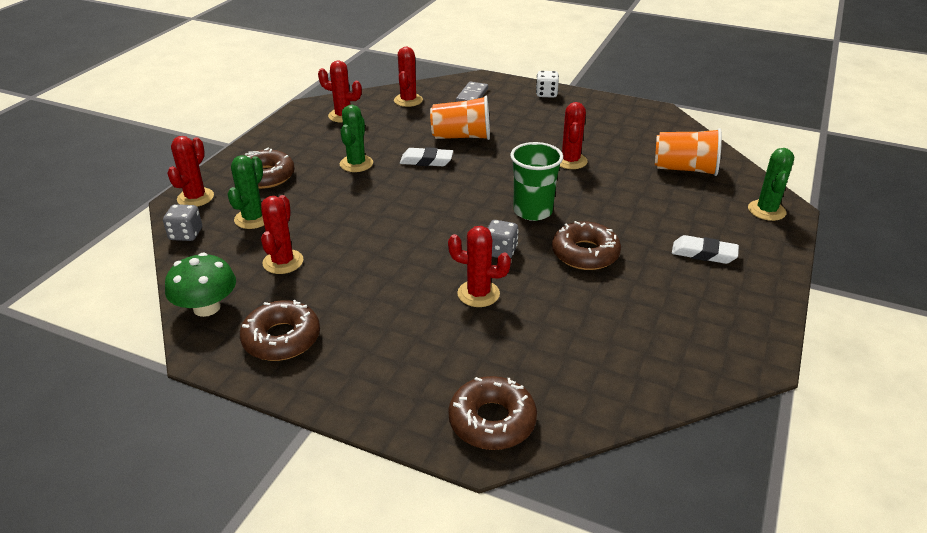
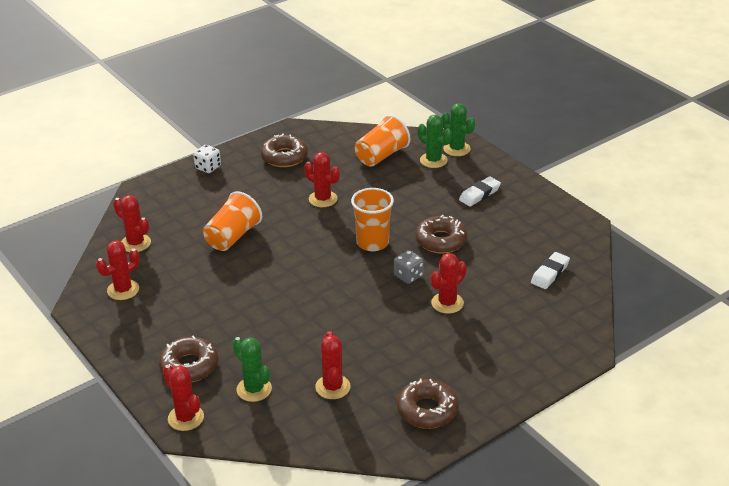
camera: 60 degrees left, 0 degrees up
(186, 234) = (244, 435): grey dice -> none
(207, 307) = (360, 442): green mushroom -> none
(283, 262) = (332, 387): red cactus -> red cactus turned 45 degrees clockwise
(356, 164) = (220, 307): green cactus -> green cactus (433, 160)
(426, 161) = (253, 268): white eraser -> white eraser (550, 273)
(472, 95) = (167, 206): grey domino -> none
(492, 421) = (567, 340): brown donut -> brown donut (284, 157)
(533, 211) = (372, 243): green cup -> orange cup

